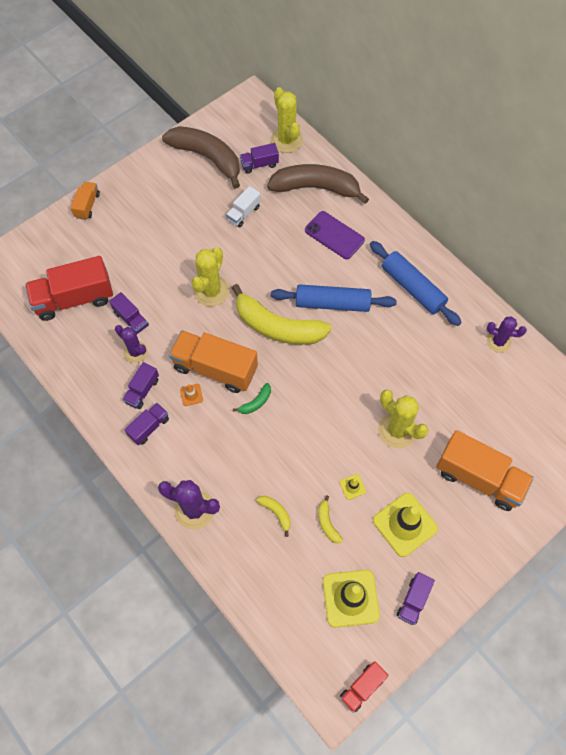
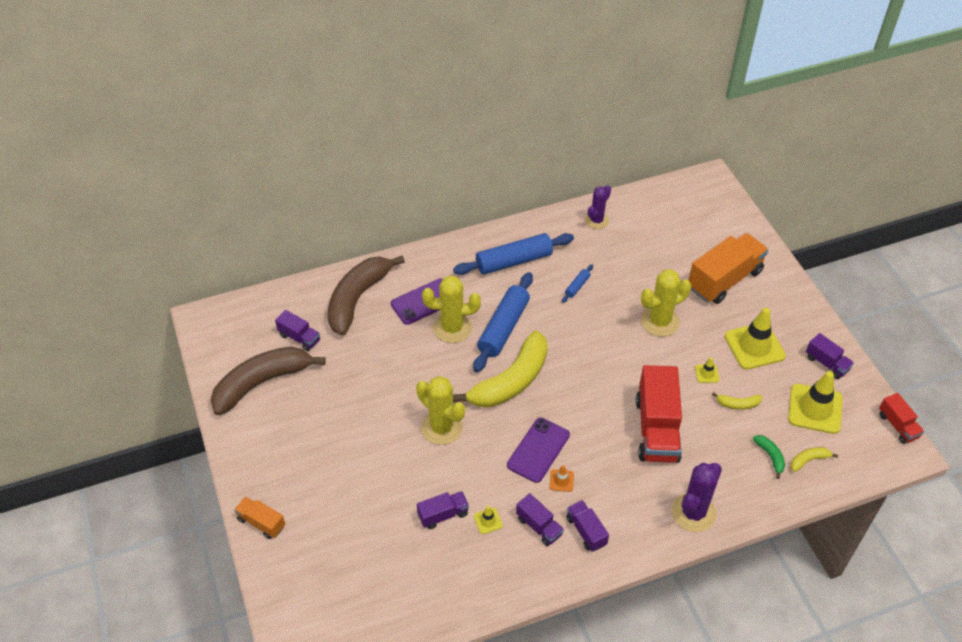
camera: 70 degrees left, 15 degrees down
(74, 299) = (389, 568): red truck -> red truck (656, 429)
(135, 352) = (488, 521): purple cactus -> yellow traffic cone
(215, 368) = (538, 450): orange truck -> purple phone
(244, 213) = (356, 370): white truck -> none
(256, 402) = (591, 425): green banana -> green banana (770, 456)
(259, 164) = (299, 338): purple truck -> purple truck turned 60 degrees counterclockwise
(276, 513) = (716, 442): yellow banana -> yellow banana (809, 460)
(286, 140) = (281, 305): yellow cactus -> yellow cactus (452, 328)
(407, 348) = (577, 286): none -> blue rolling pin

